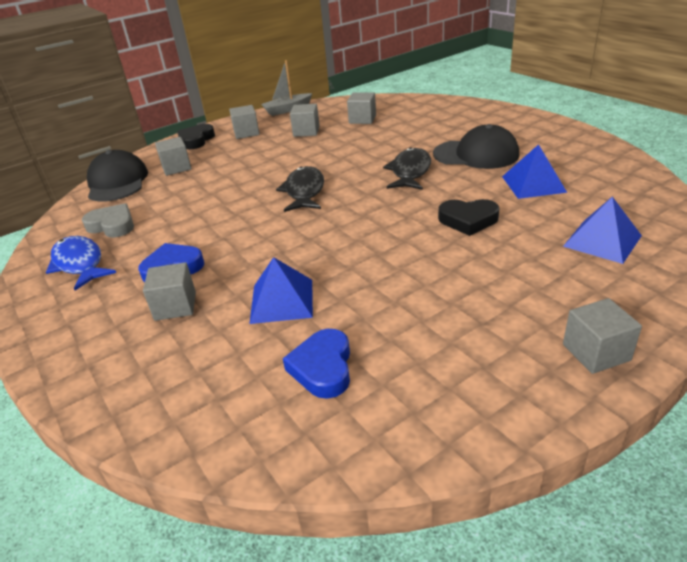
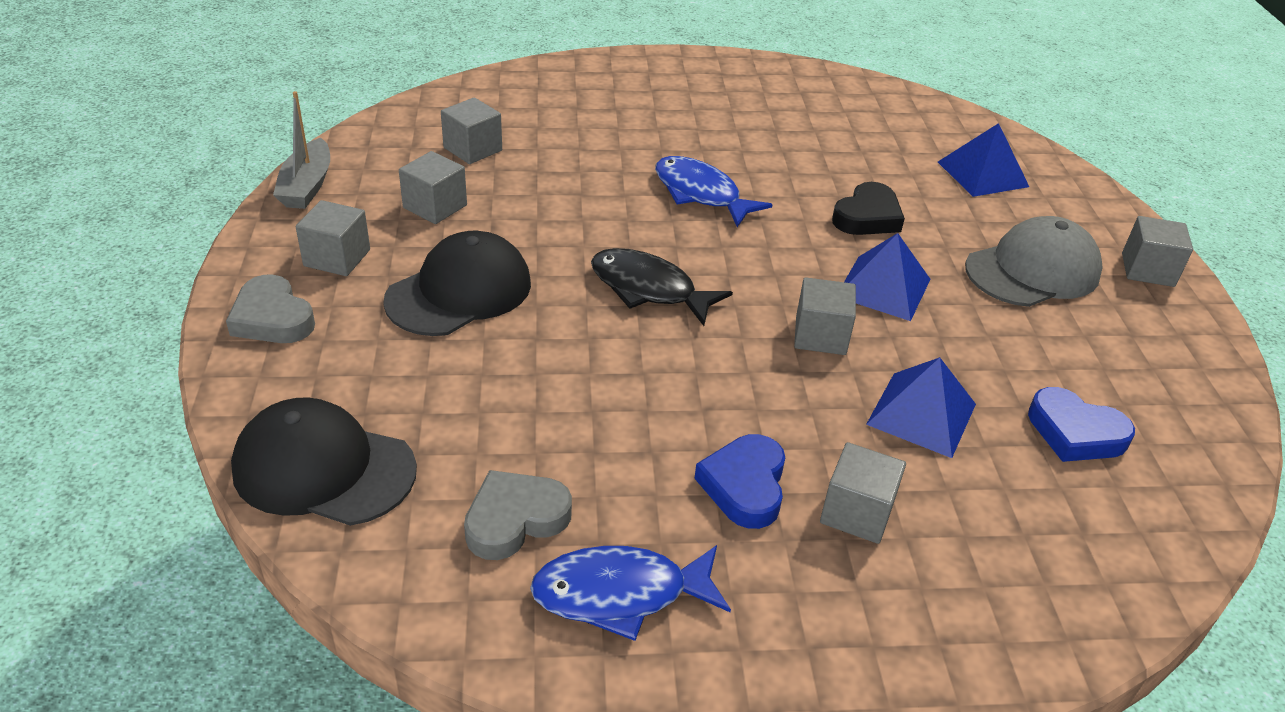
camera: 65 degrees left, 5 degrees up
(176, 168) = (369, 378): grey cube -> grey cube (820, 336)
(196, 140) = (272, 318): black heart -> grey heart
(410, 172) = (700, 194): black fish -> blue fish
(476, 154) = (715, 136): black cap -> black cap (459, 292)
(503, 297) = (1032, 270): none -> grey cap
(533, 184) = (832, 145): blue pyramid -> blue pyramid (883, 287)

